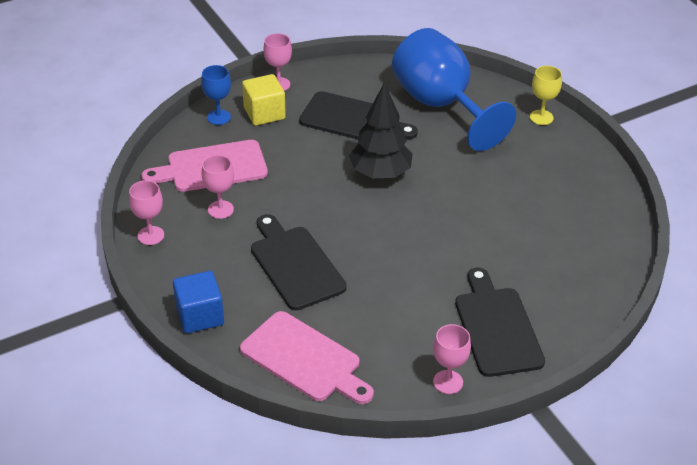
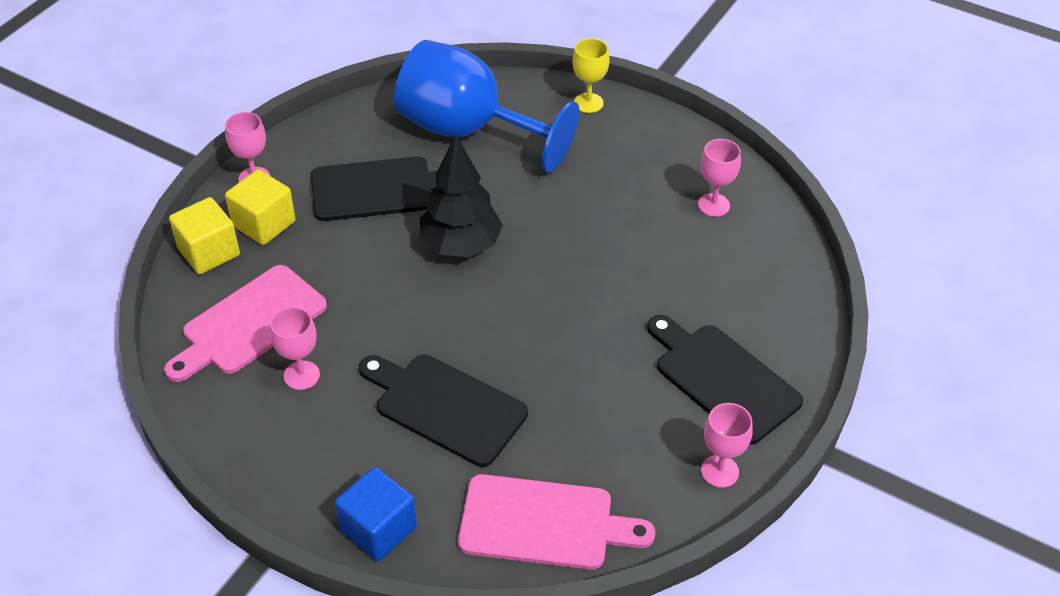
camera: 30 degrees left, 5 degrees up
(151, 235) = (237, 450): pink goblet -> pink goblet (713, 205)
(218, 117) = (209, 252): blue goblet -> yellow cube

